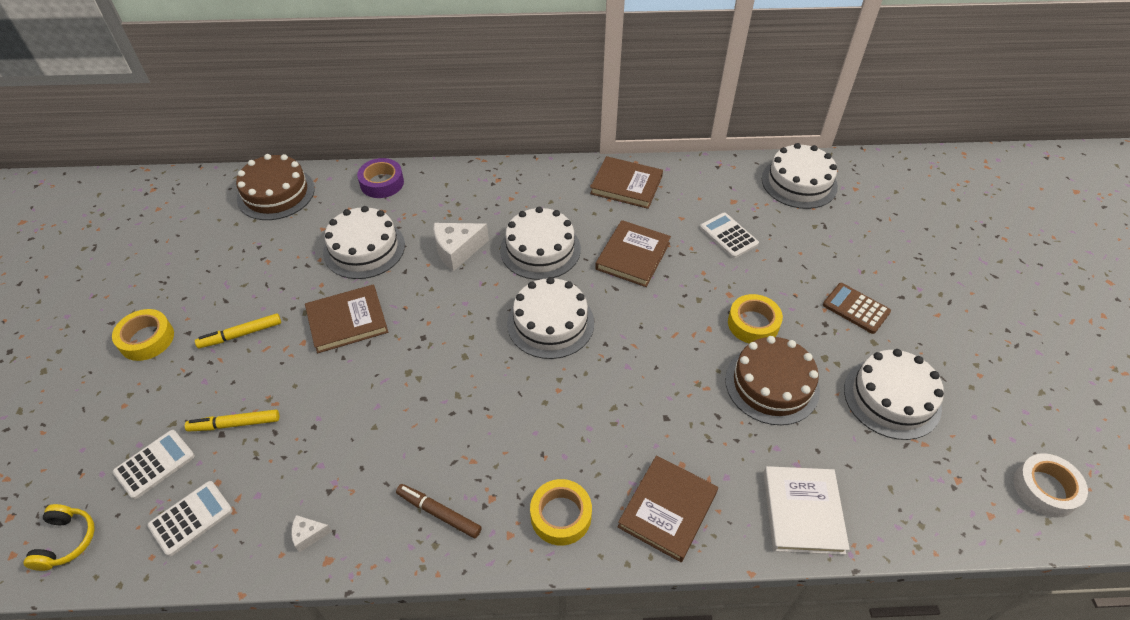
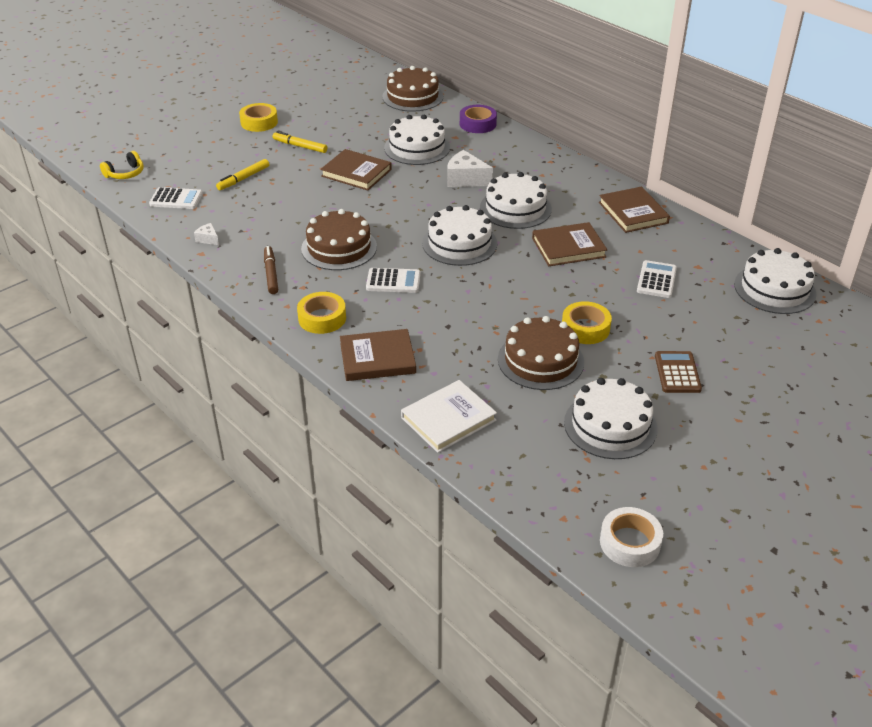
camera: 50 degrees right, 10 degrees down
(155, 464) = (192, 171): white calculator -> white calculator (393, 281)
(235, 424) = (243, 178): yellow marker -> yellow marker turned 90 degrees counterclockwise
(457, 421) = (339, 248): none -> brown cake

